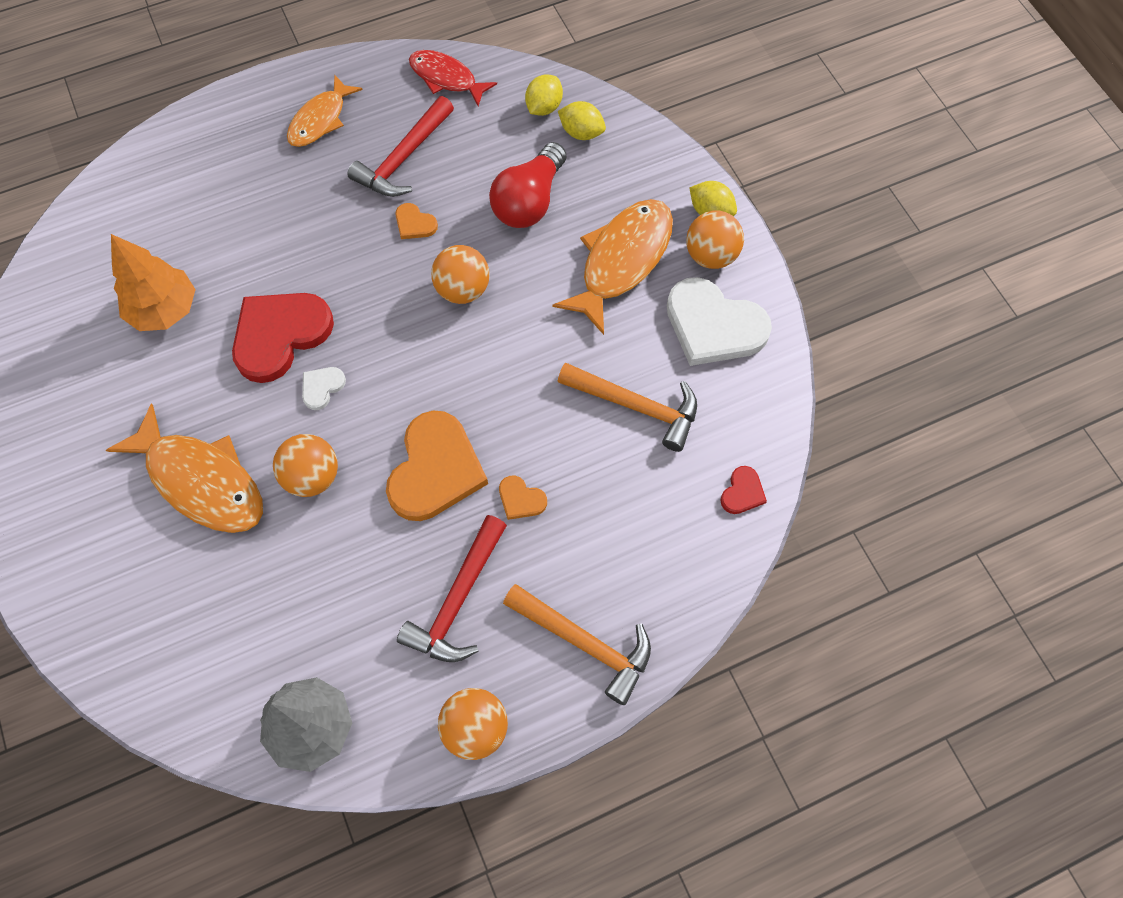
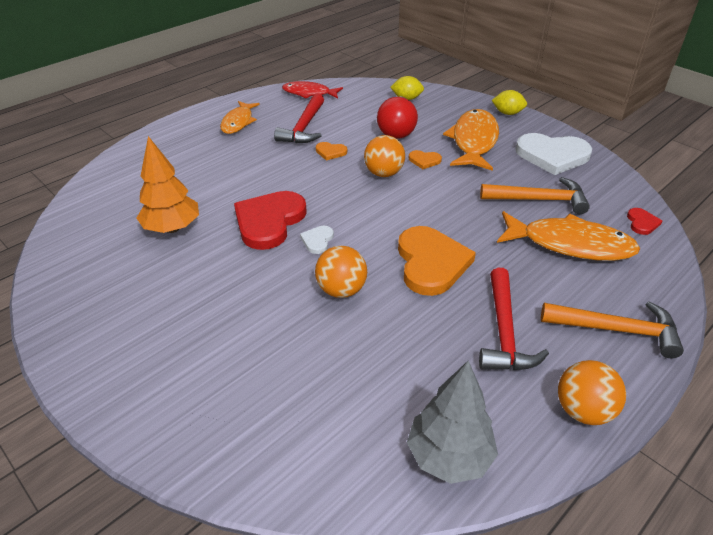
camera: 20 degrees left, 25 degrees down
(201, 480) = (252, 315): orange fish -> orange fish (570, 244)
(521, 499) = (503, 263): orange heart -> orange heart (424, 160)
(544, 107) = (376, 93): yellow lemon -> none
(711, 255) = (523, 129): orange ball -> none

